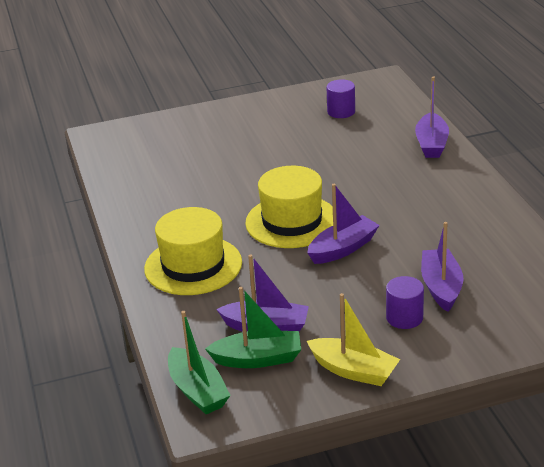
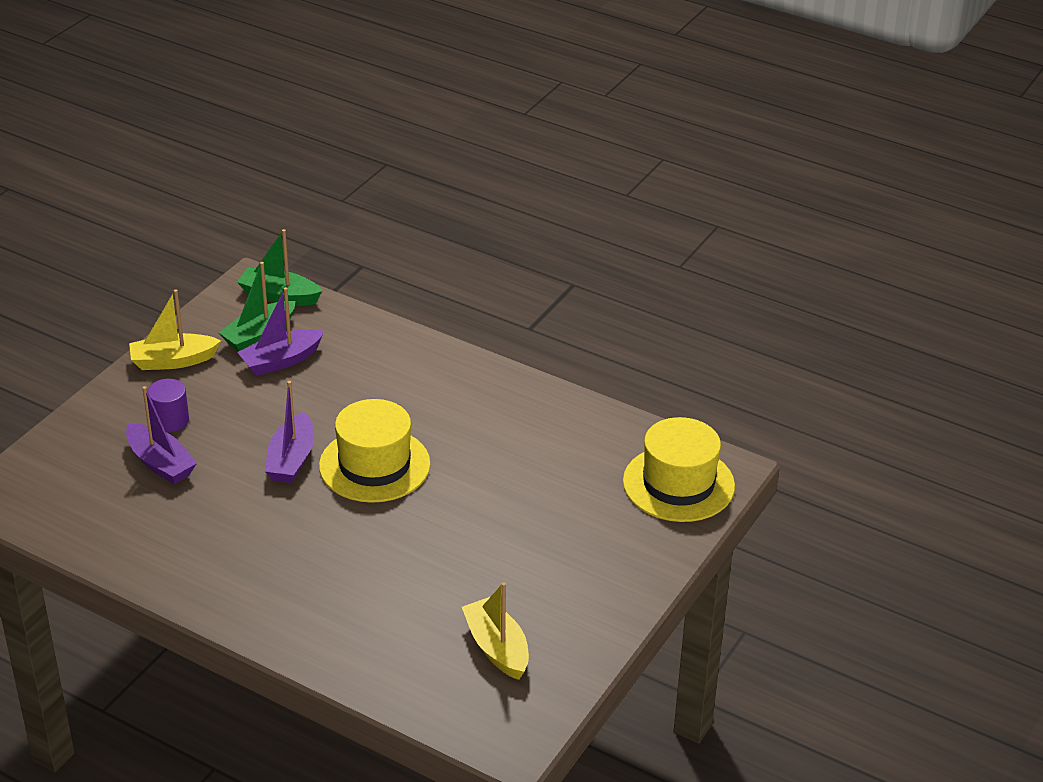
camera: 135 degrees right, 5 degrees up
(193, 265) = (411, 380): yellow hat -> yellow hat (678, 484)
(341, 112) = (497, 648): purple cylinder -> yellow boat
(431, 144) = (329, 646): purple boat -> none

